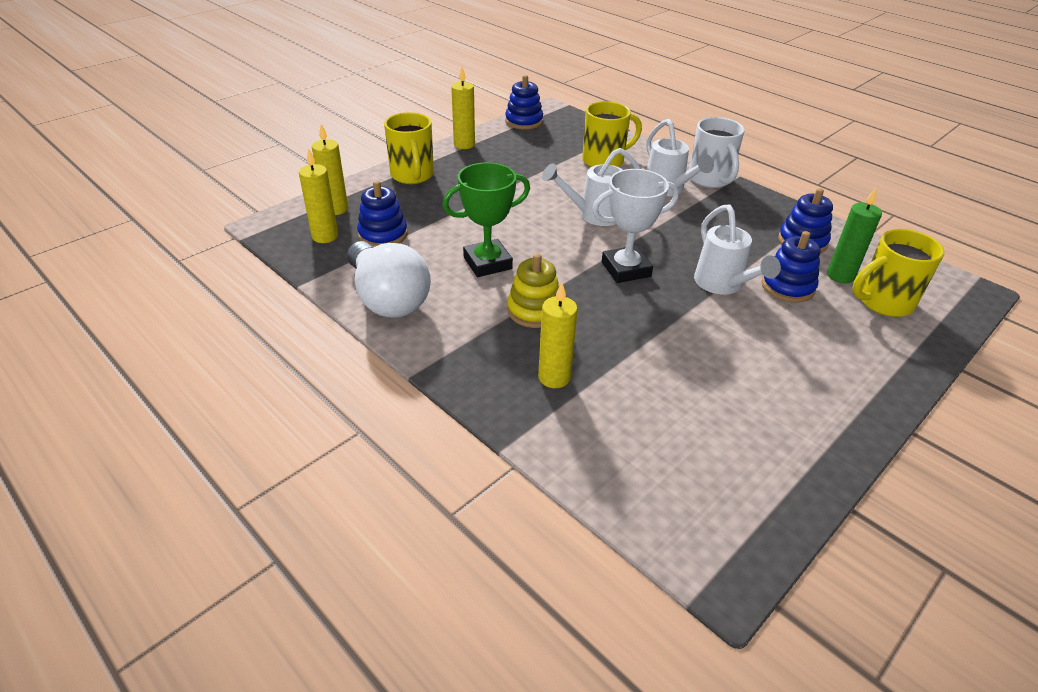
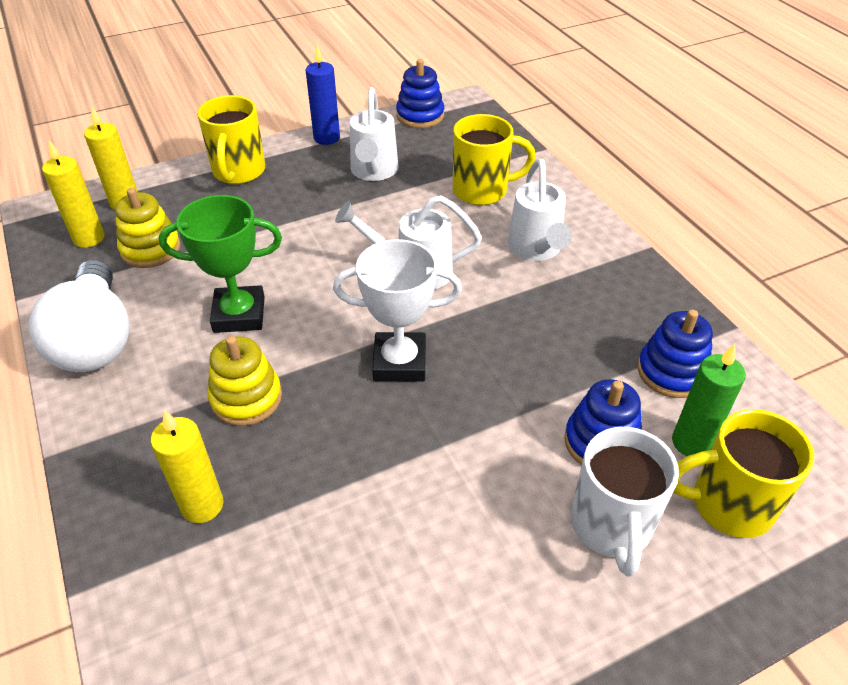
camera: 20 degrees right, 5 degrees up
(383, 235) = (150, 249): blue stacking toy -> yellow stacking toy
(464, 144) = (327, 138): yellow candle -> blue candle
(710, 180) = (604, 245): white mug -> white mug (611, 527)
(723, 285) = (511, 418): white watering can -> white watering can (373, 172)

